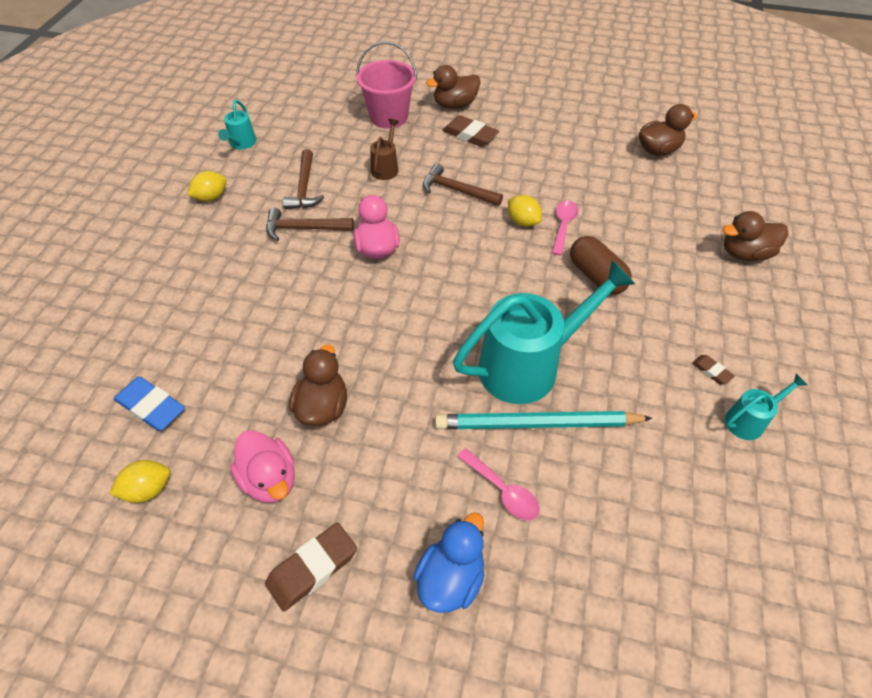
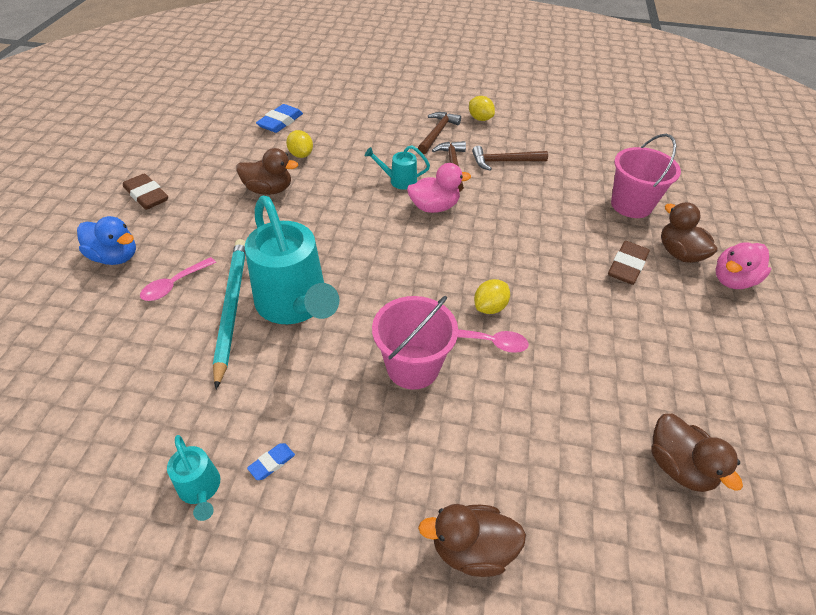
camera: 85 degrees right, 5 degrees down
(148, 489) = (220, 129): yellow lemon -> yellow lemon (301, 155)
(241, 144) = (551, 124): turquoise watering can -> turquoise watering can (399, 181)
(269, 479) = (215, 172): pink duck -> pink duck (733, 280)
(386, 168) = (547, 207): brown watering can -> none
(456, 190) = (527, 256): brown hammer -> brown hammer (437, 133)
(596, 276) = (413, 367): brown capsule -> pink bucket
(711, 371) = (272, 463): brown eraser -> blue eraser
(745, 253) = (472, 549): brown duck -> brown duck turned 75 degrees counterclockwise

